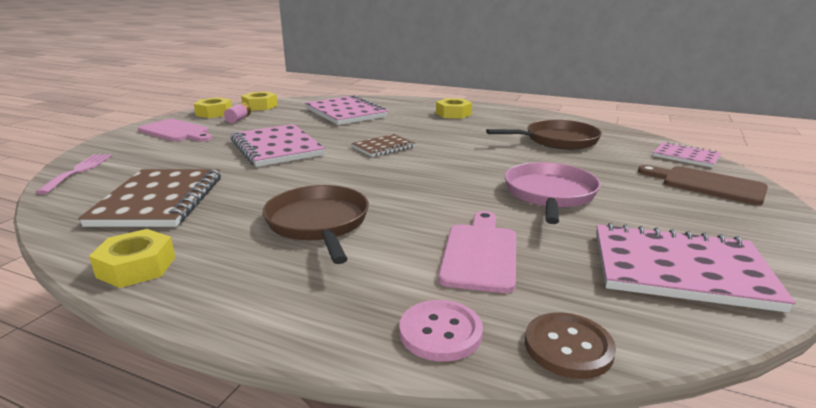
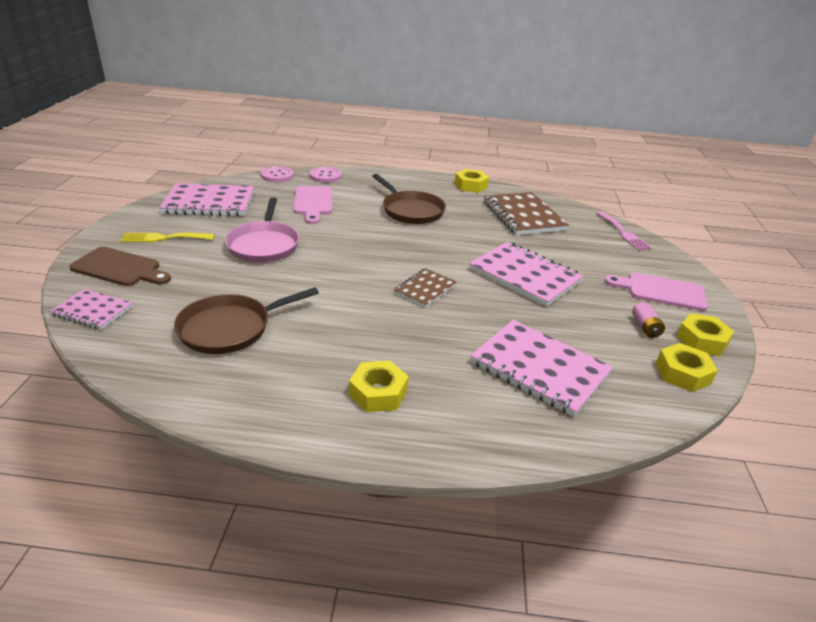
camera: 160 degrees right, 10 degrees up
(568, 347) = (277, 176): brown button -> pink button
(694, 213) = (163, 238): none -> yellow fork

